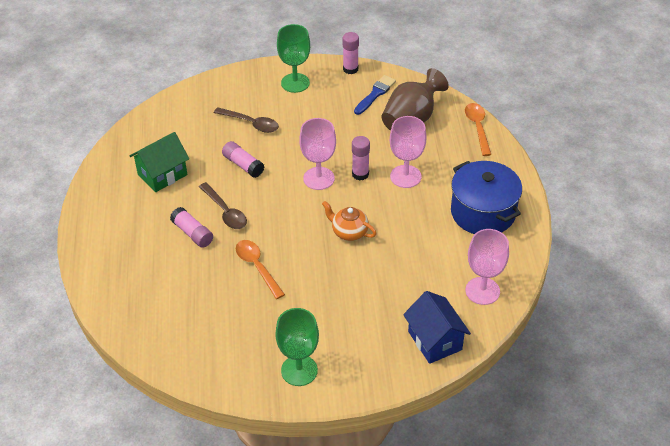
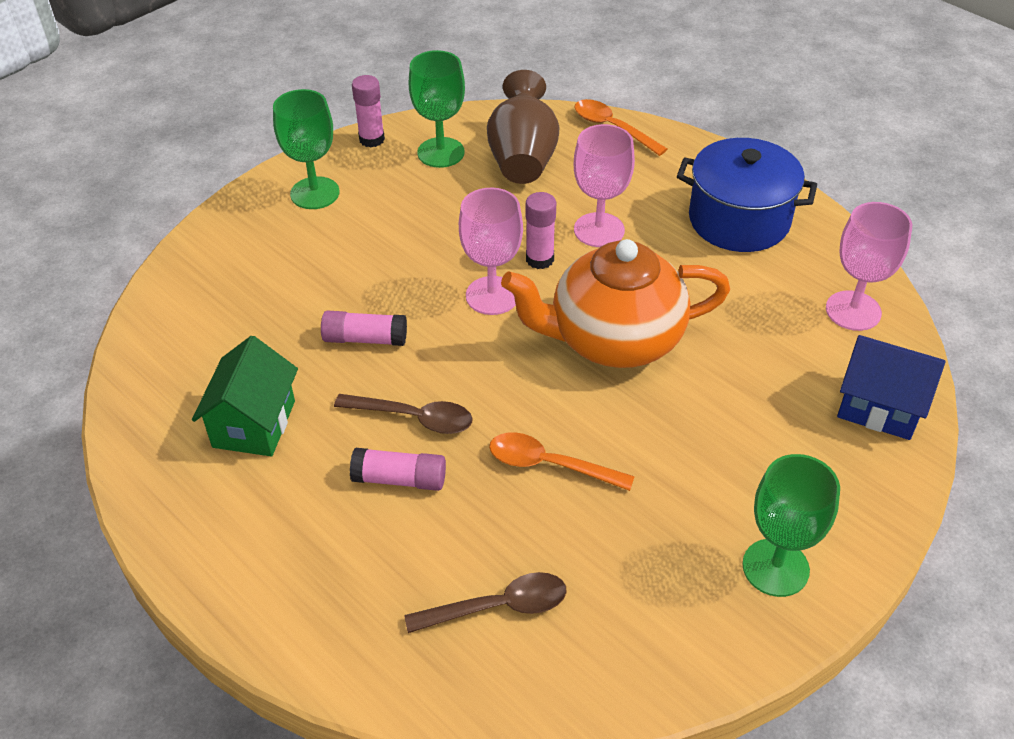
camera: 40 degrees left, 0 degrees up
(251, 123) = (311, 278): brown spoon -> brown spoon (498, 607)
(349, 232) = (614, 340): orange teapot -> orange teapot, size x2.14
(375, 94) = (441, 152): blue brush -> green goblet

